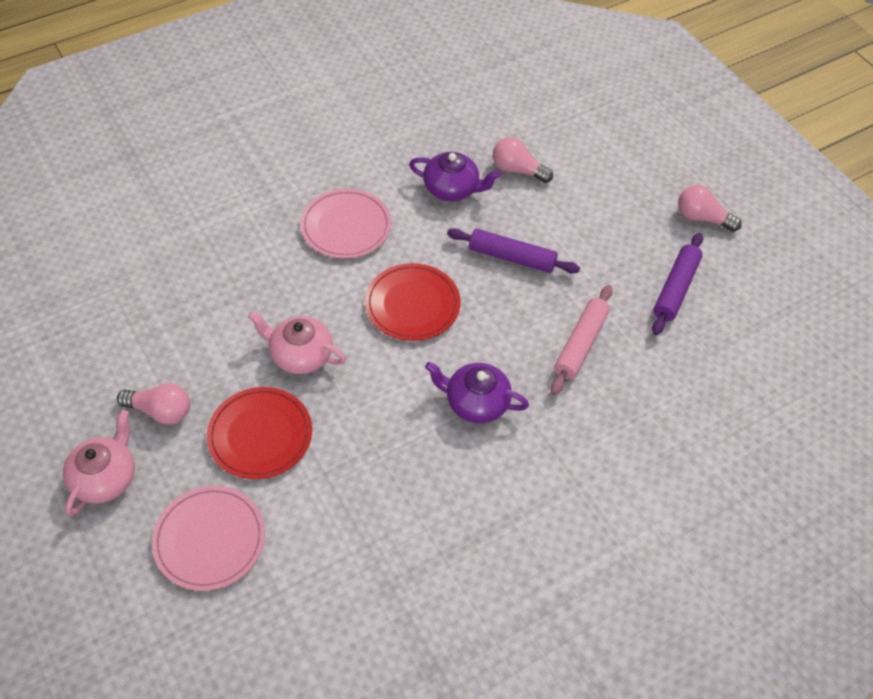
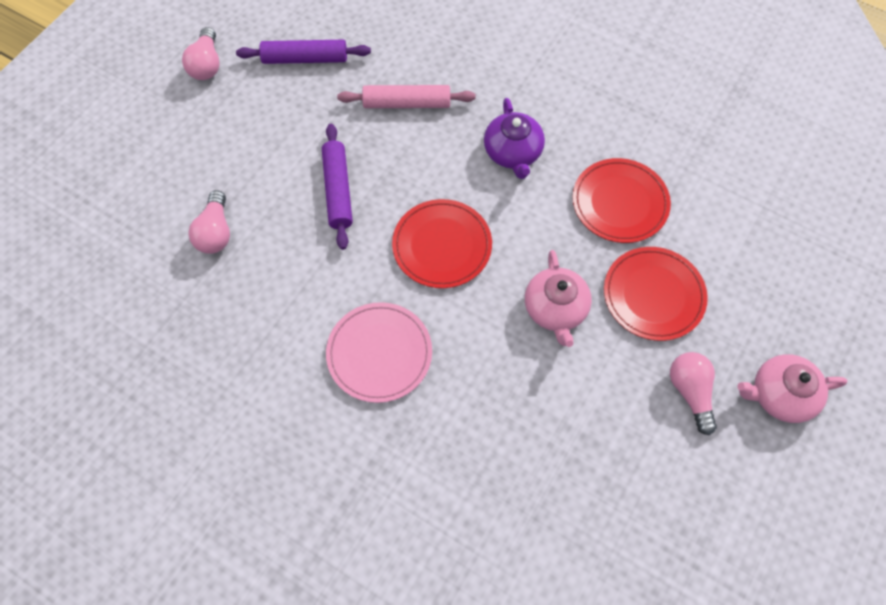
camera: 115 degrees left, 10 degrees up
(210, 539) = (764, 278): pink plate -> none
(367, 462) = (620, 203): none -> red plate
(452, 189) = (273, 280): purple teapot -> none

